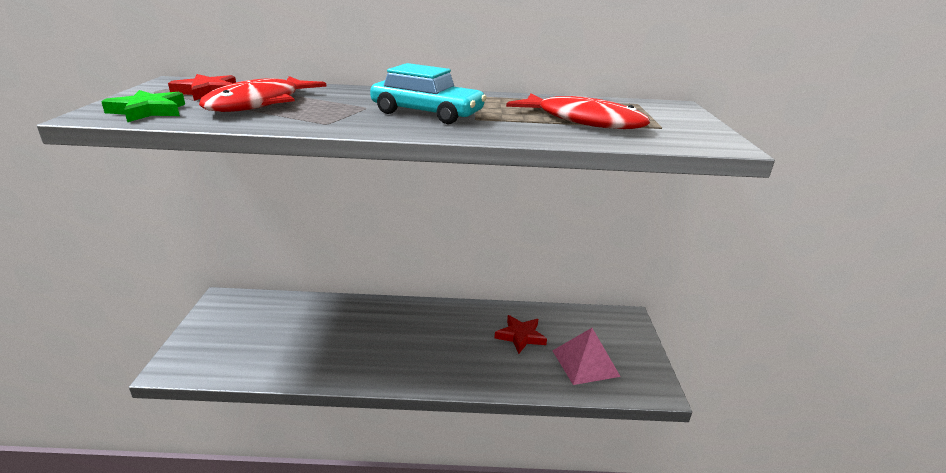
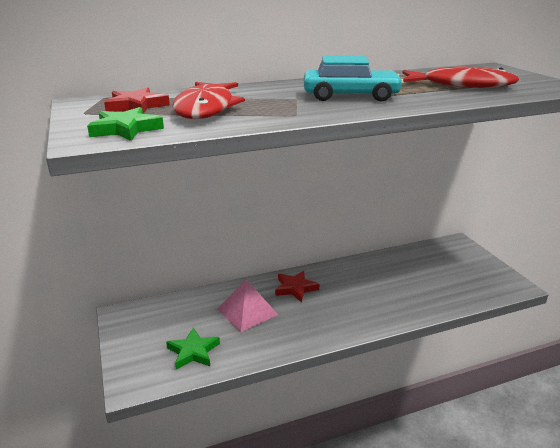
camera: 20 degrees left, 0 degrees up
(248, 354) = (193, 351): none -> green star
(520, 336) = (398, 276): red star -> red star (295, 288)
(585, 363) = (458, 282): pink pyramid -> pink pyramid (247, 311)

